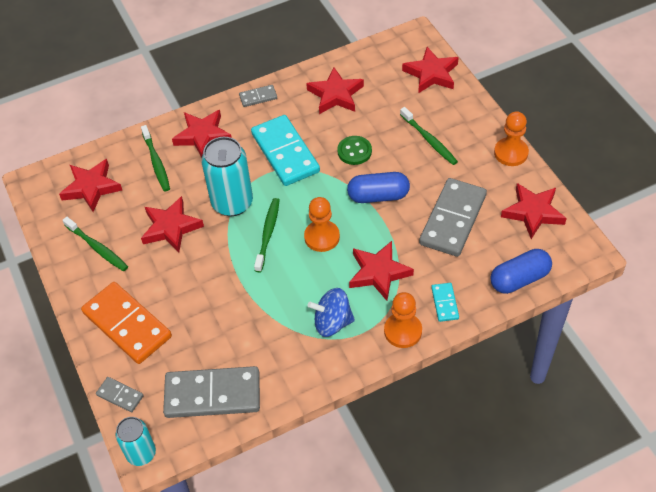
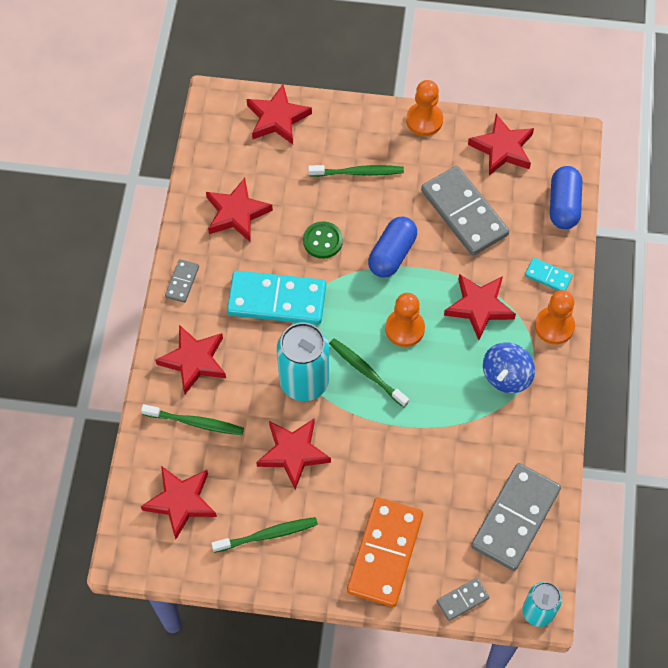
camera: 60 degrees left, 10 degrees up
(127, 324) = (384, 553): orange domino -> orange domino turned 60 degrees counterclockwise

